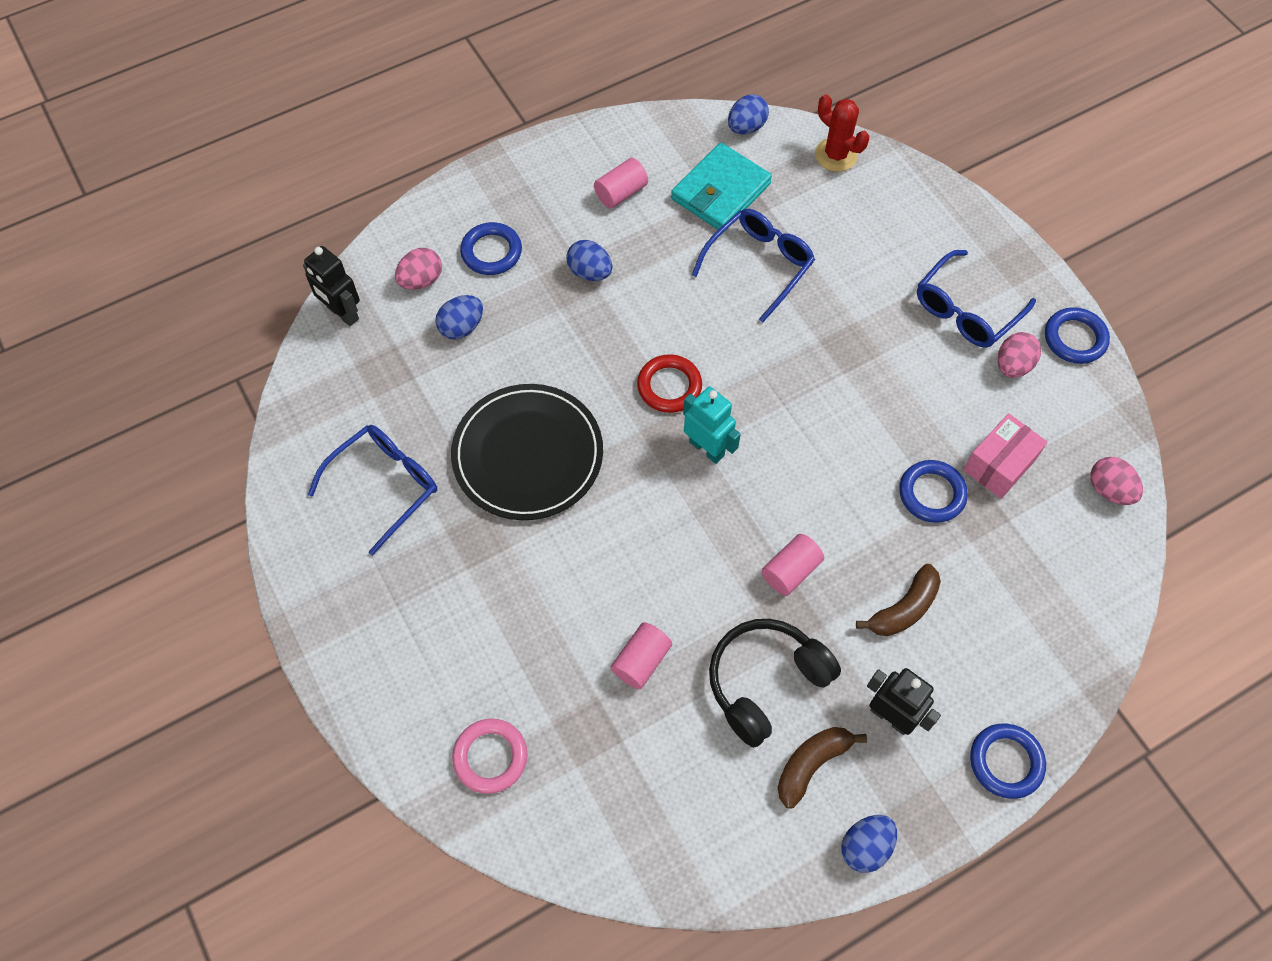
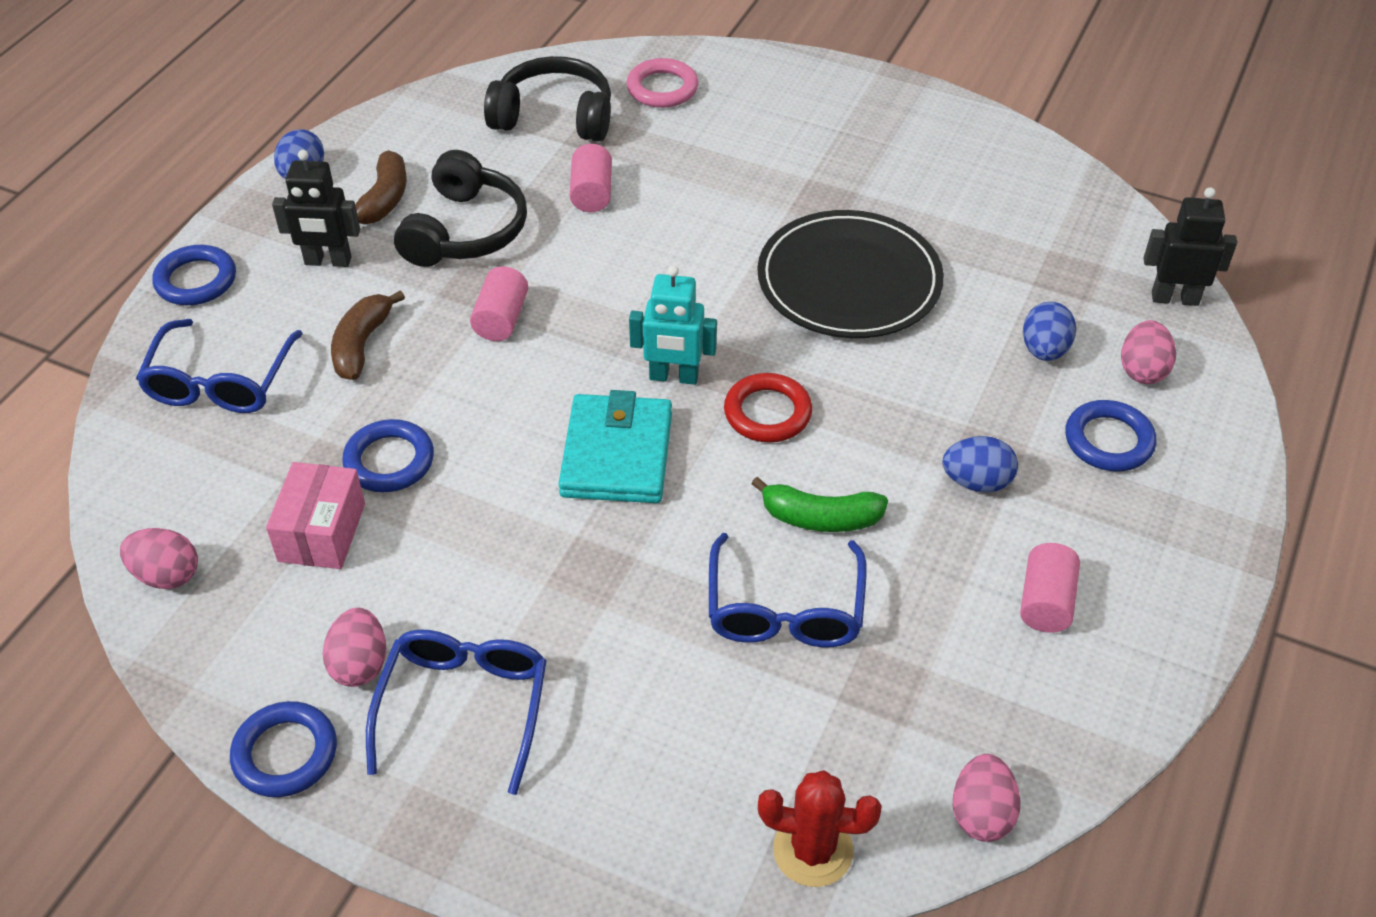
camera: 145 degrees right, 15 degrees down
(385, 486) = (950, 194): blue glasses -> blue glasses (220, 382)
(608, 780) = (554, 117): none -> black headphones
(696, 302) = (820, 518): none -> green banana
(720, 191) = (923, 683): turquoise wallet -> turquoise wallet (617, 454)
(746, 127) = (981, 814): blue egg -> pink egg

